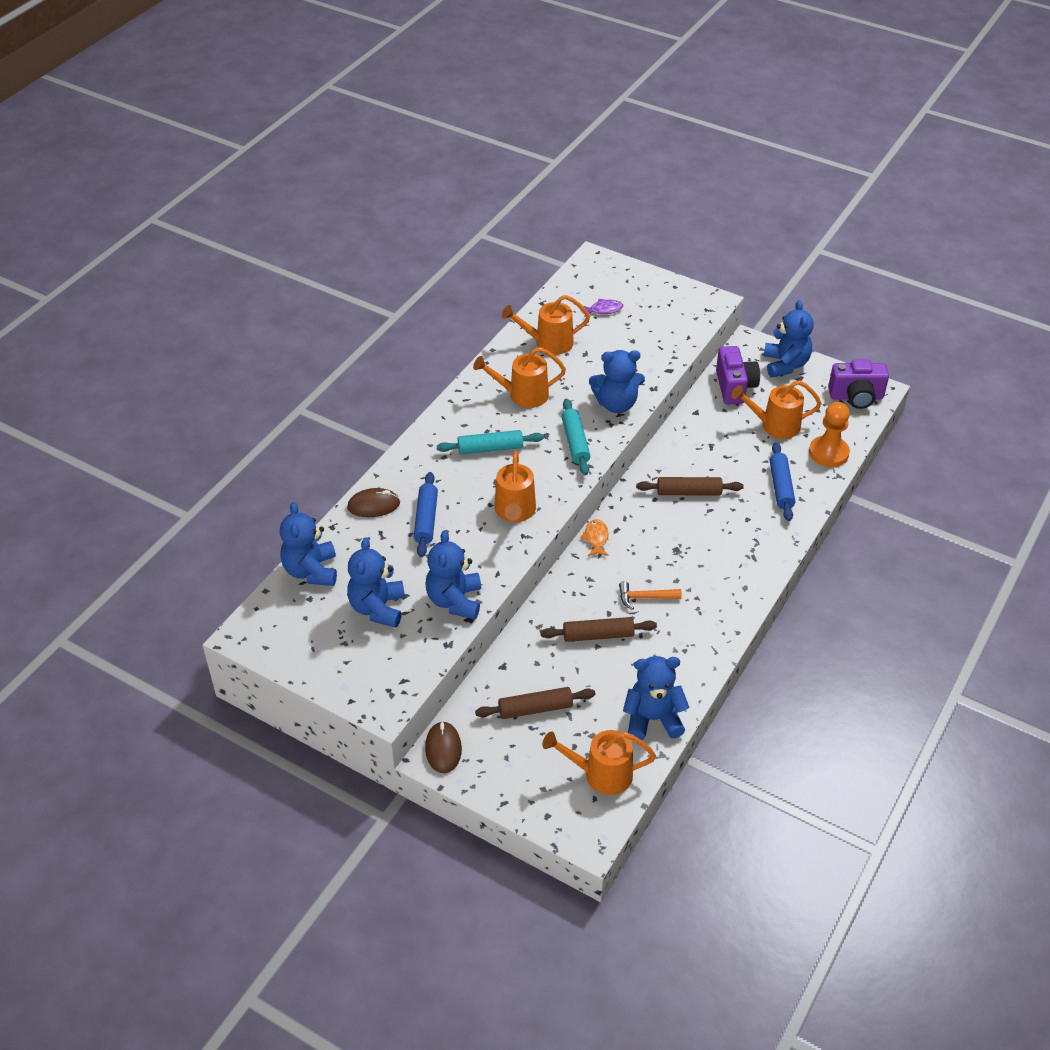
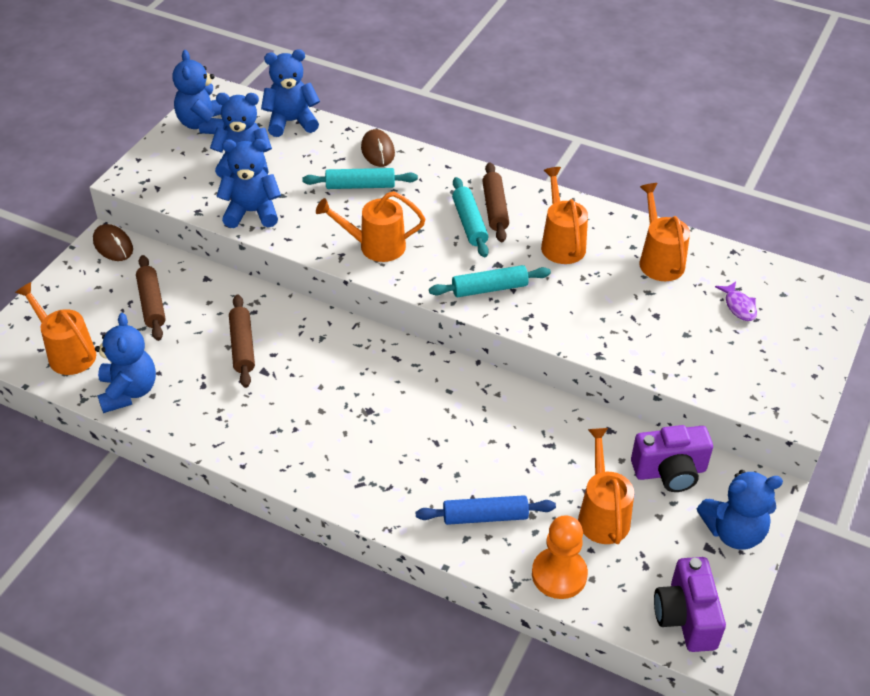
camera: 85 degrees right, 0 degrees up
(426, 520) = (360, 186): blue rolling pin -> turquoise rolling pin
(443, 749) = (113, 245): brown mouse -> brown mouse turned 60 degrees clockwise
(596, 538) = (382, 341): orange fish -> none
(600, 774) = (67, 353): orange watering can -> orange watering can turned 45 degrees counterclockwise
(616, 404) = (562, 321): blue teddy bear -> blue teddy bear (203, 125)
(645, 597) = (295, 383): orange hammer -> none
(689, 492) = (464, 422): brown rolling pin -> brown rolling pin (495, 208)

